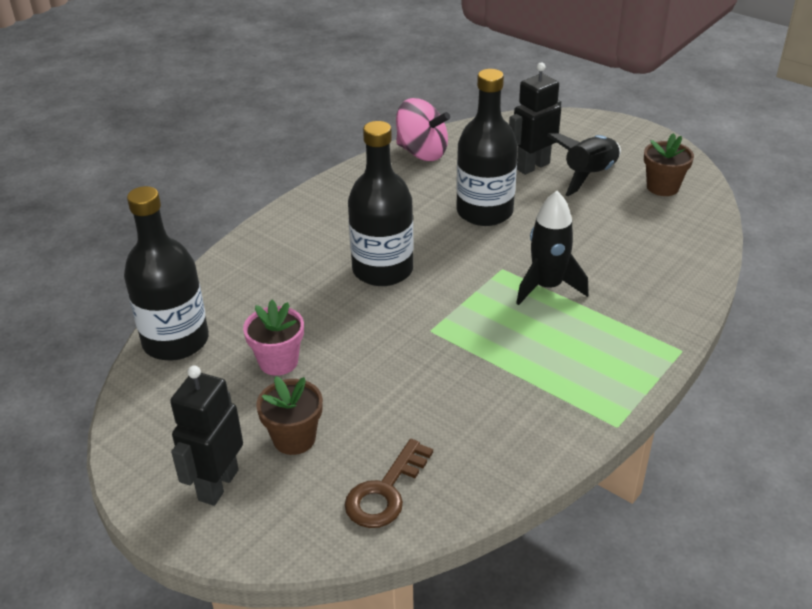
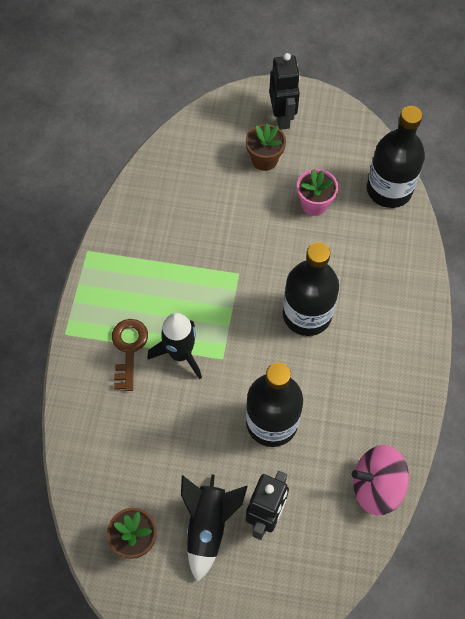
camera: 150 degrees right, 25 degrees up
(385, 492) = (195, 152): brown key -> brown key (128, 348)

